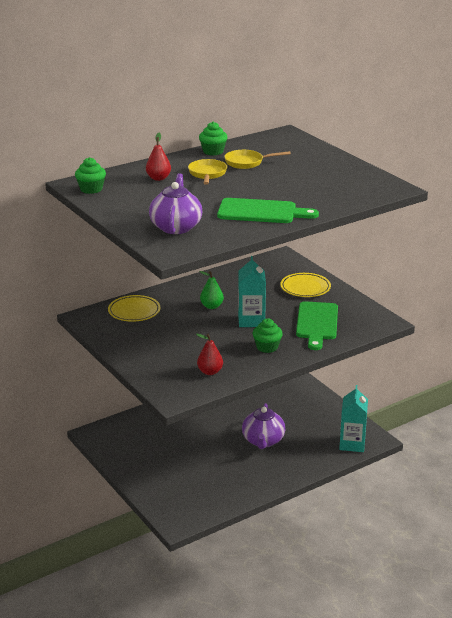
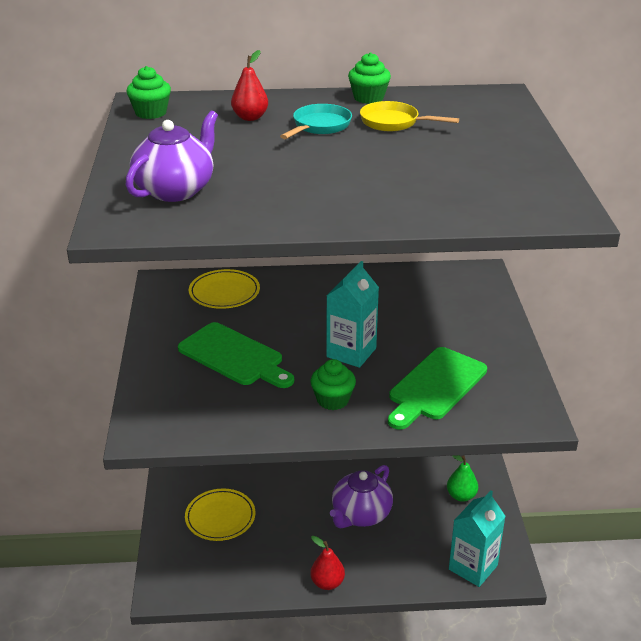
camera: 30 degrees right, 5 degrees up
(207, 174) = (319, 126): yellow pan -> turquoise pan
(210, 372) = (224, 410): red pear -> red pear (327, 583)
(211, 306) = (322, 315): green pear -> green pear (461, 496)
(261, 212) = (318, 199): green cutting board -> green cutting board (234, 356)
(305, 288) = (469, 327): yellow plate -> yellow plate (220, 517)

